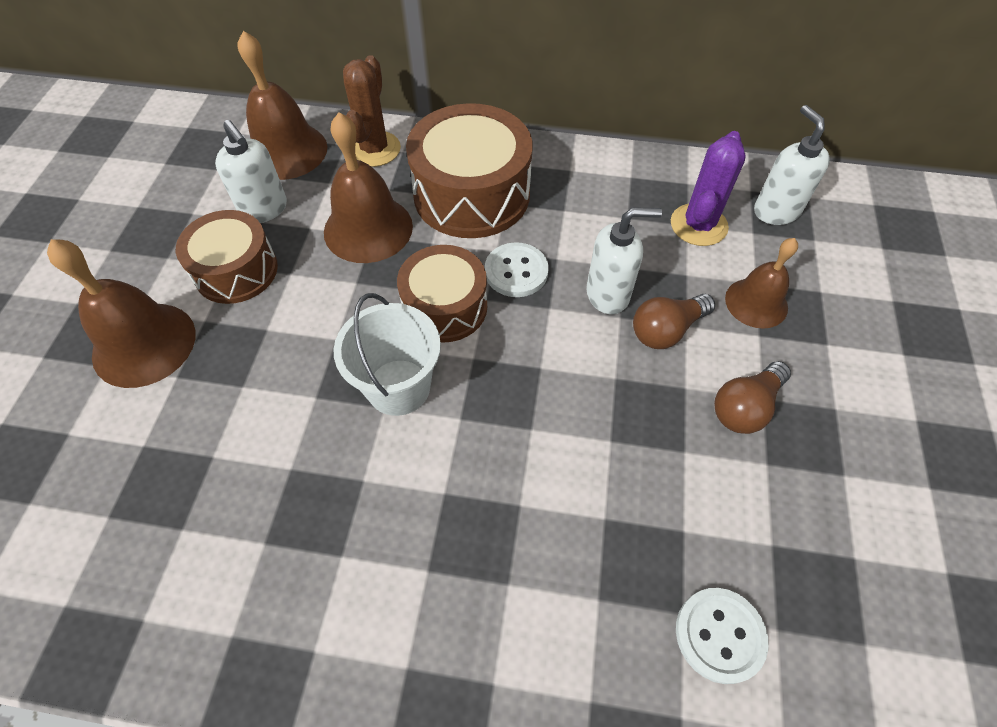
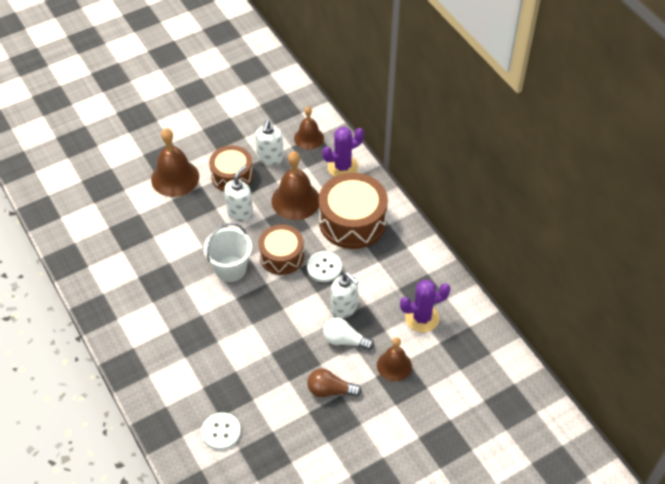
camera: 50 degrees right, 5 degrees down
(286, 151) = (309, 138): brown bell -> brown bell, size x0.64
(374, 149) = (342, 167): brown cactus -> purple cactus
(666, 330) = (345, 340): brown light bulb -> white light bulb
(776, 211) = (464, 344): white soap dispenser -> white soap dispenser (240, 213)

